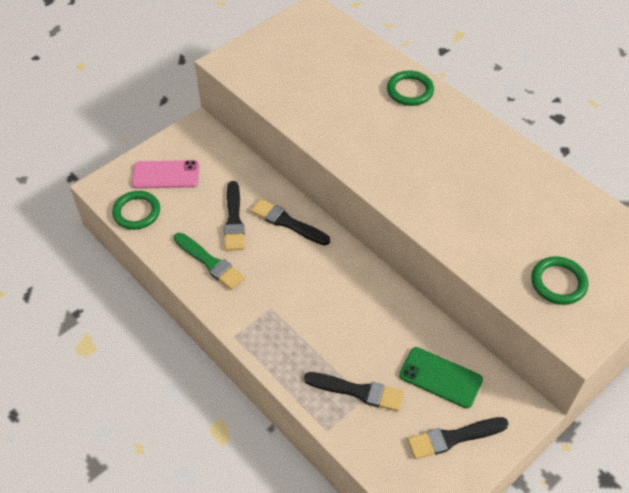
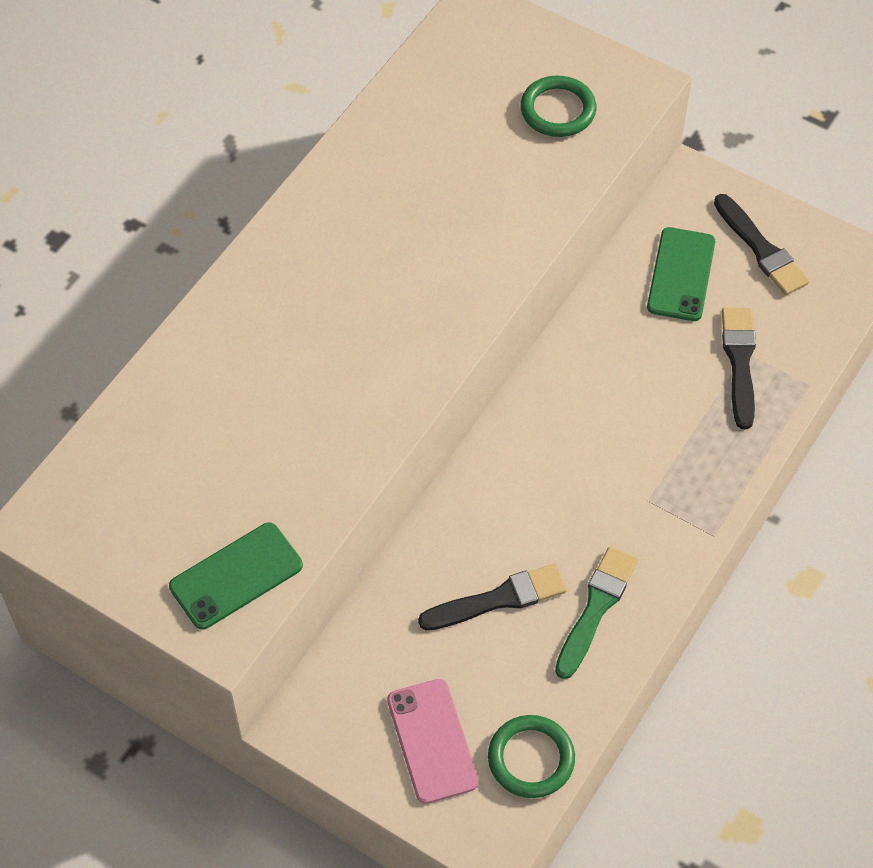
camera: 105 degrees left, 5 degrees up
(255, 71) = (236, 576): none -> green phone
(287, 222) = (479, 519): black brush -> none
(410, 90) = (228, 331): green ring -> none

